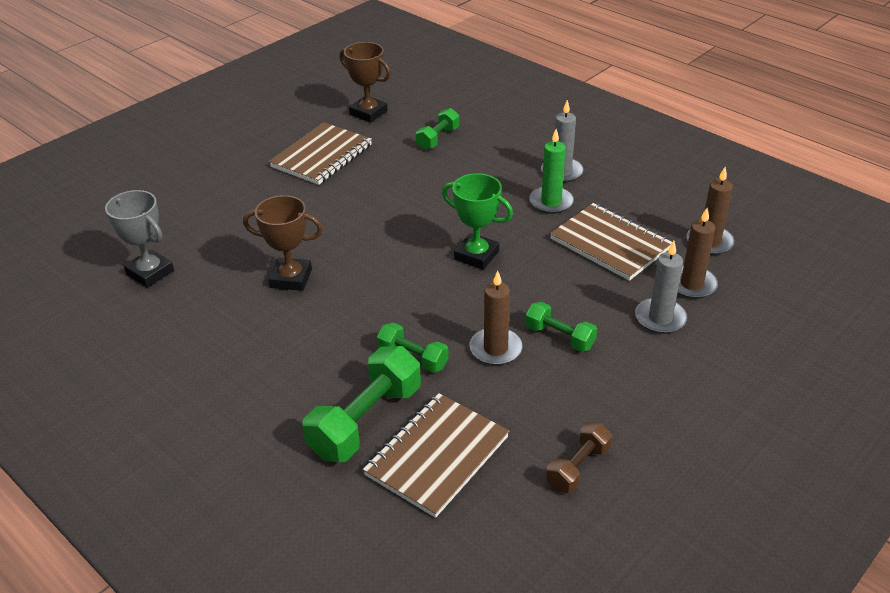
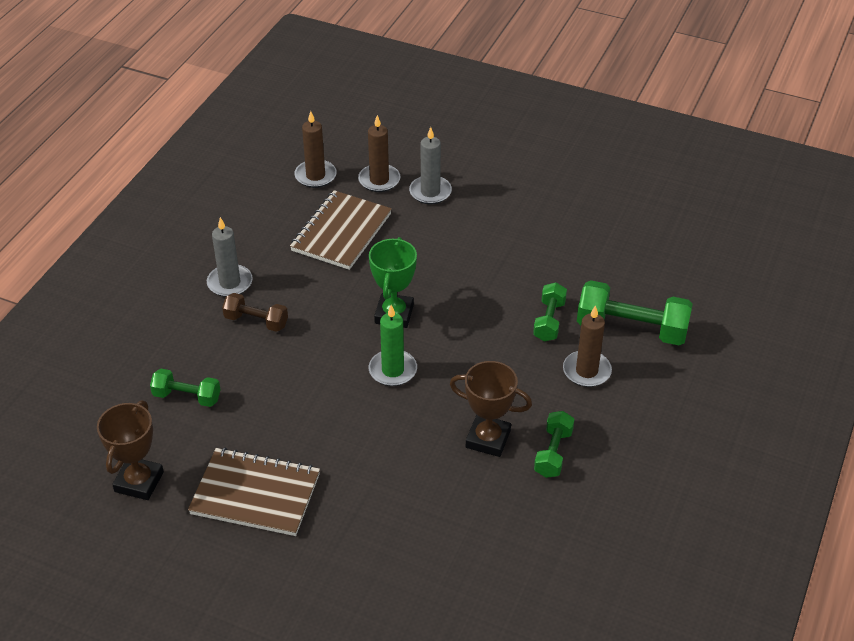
camera: 110 degrees left, 5 degrees up
(150, 272) = (533, 564): grey trophy -> none
(291, 278) = (488, 439): brown trophy -> brown trophy turned 60 degrees counterclockwise
(437, 456) = (640, 281): brown notebook -> none
(495, 349) = (512, 275): brown candle -> brown candle (586, 371)
(551, 202) = (287, 281): green candle -> green candle (392, 370)
(559, 337) = (480, 242): green dumbbell -> green dumbbell (553, 453)
(578, 467) = (607, 211): brown dumbbell -> brown dumbbell (256, 321)

